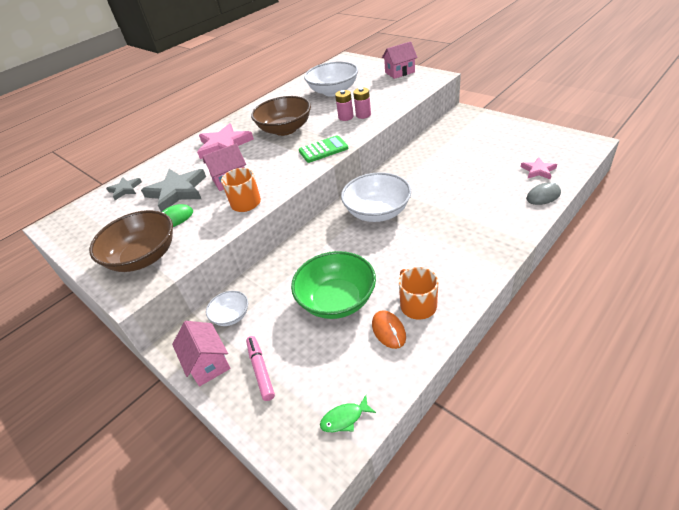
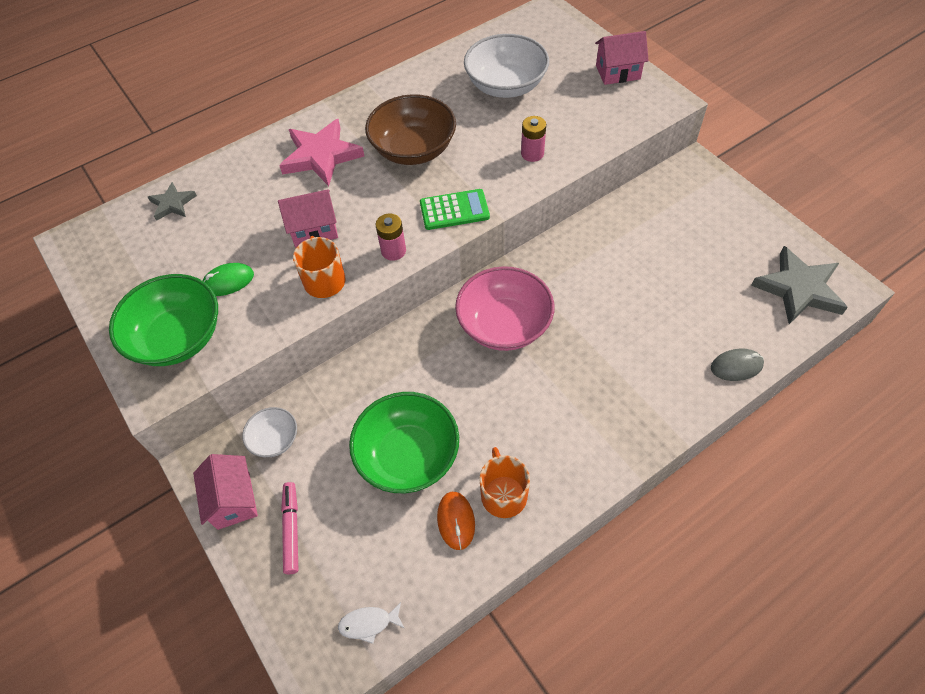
camera: 10 degrees right, 15 degrees up
(144, 257) = (178, 337): brown bowl -> green bowl
(177, 191) = (240, 230): grey star -> grey star (798, 289)
(344, 418) = (368, 623): green fish -> white fish
(346, 117) = (506, 150): pink battery -> pink battery (393, 251)
(377, 212) = (504, 325): white bowl -> pink bowl
(538, 170) = (751, 317): pink star -> none

